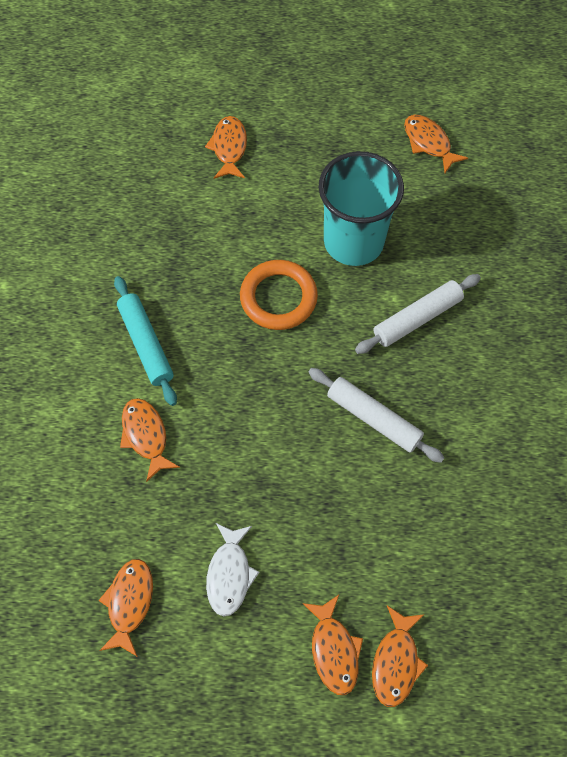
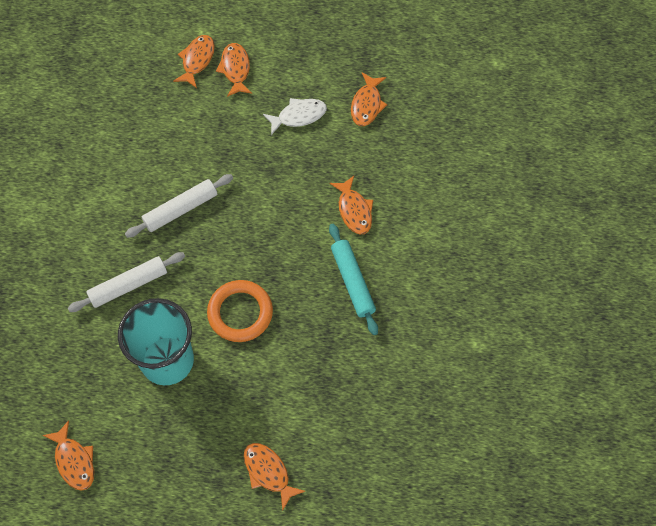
camera: 175 degrees left, 0 degrees up
(229, 148) = (268, 472): orange fish -> orange fish turned 135 degrees clockwise
(229, 574) = (298, 116): white fish -> white fish turned 60 degrees clockwise
(373, 418) = (180, 209): white rolling pin -> white rolling pin turned 75 degrees counterclockwise

